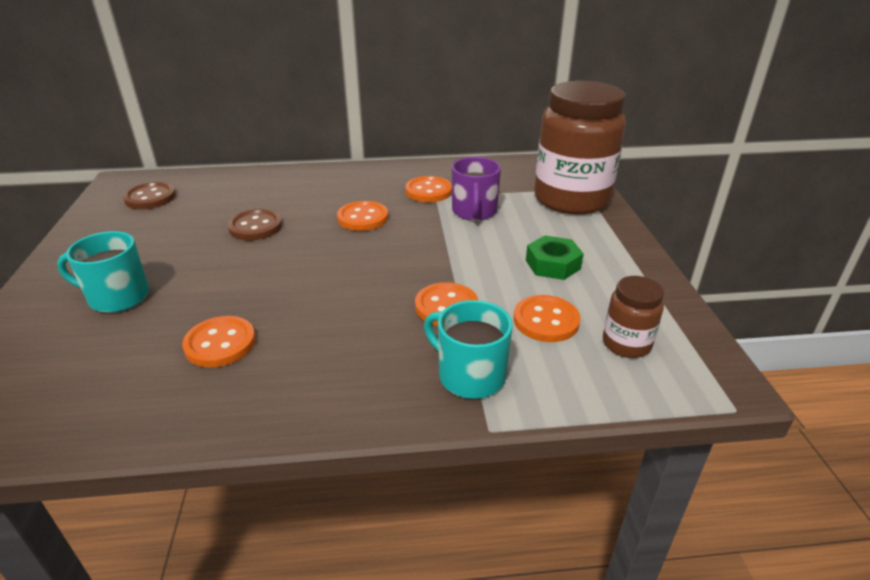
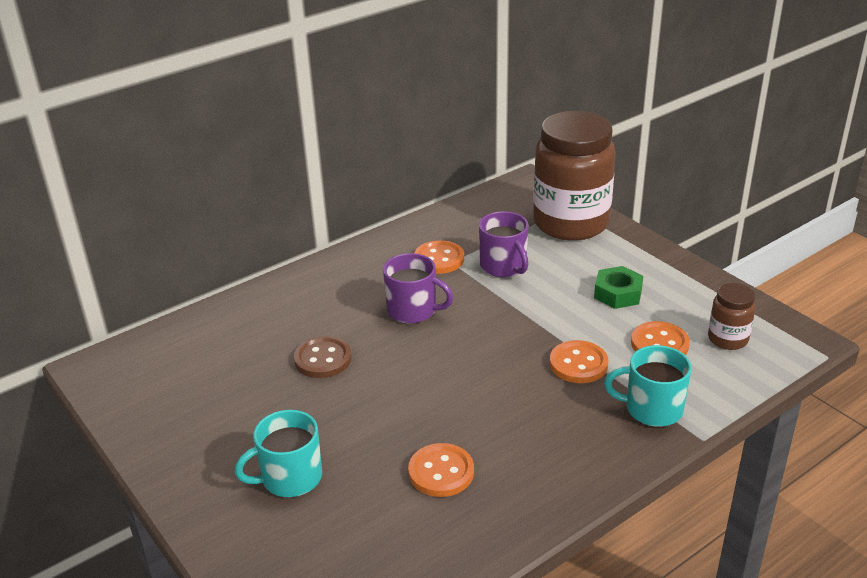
camera: 30 degrees left, 0 degrees up
(150, 198) = (162, 372): brown button -> none
(363, 218) = (413, 310): orange button -> purple mug

